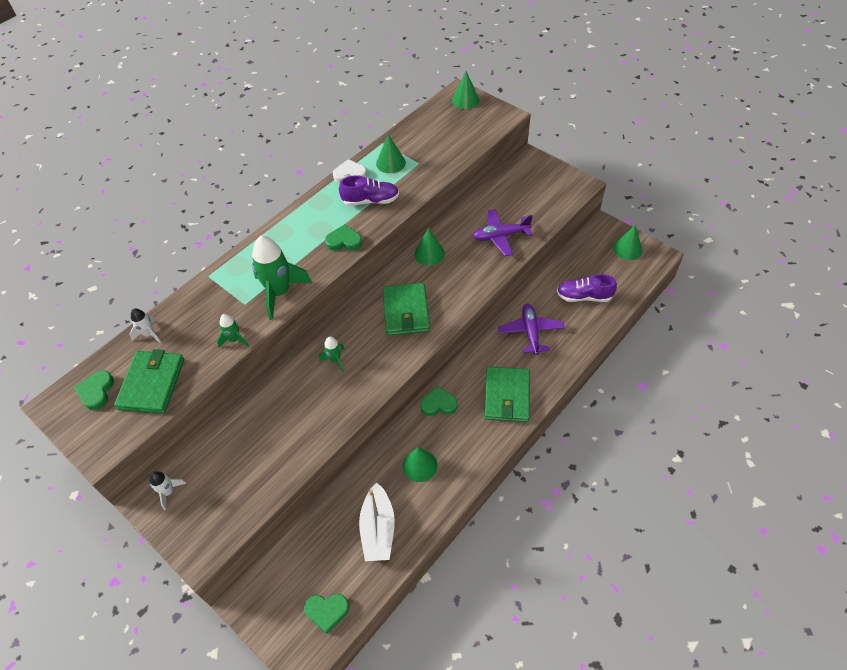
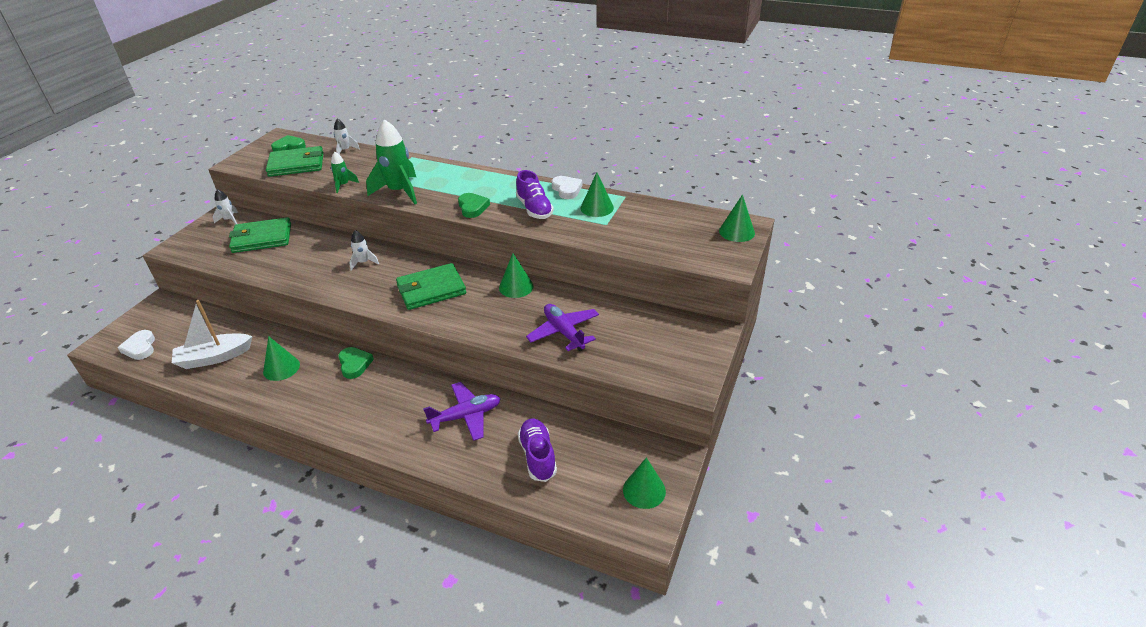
camera: 70 degrees right, 15 degrees down
(327, 611) = (140, 347): green heart -> white heart
(335, 360) = (363, 262): green rocket -> white rocket
(507, 396) = (370, 414): green wallet -> green wallet (262, 238)

